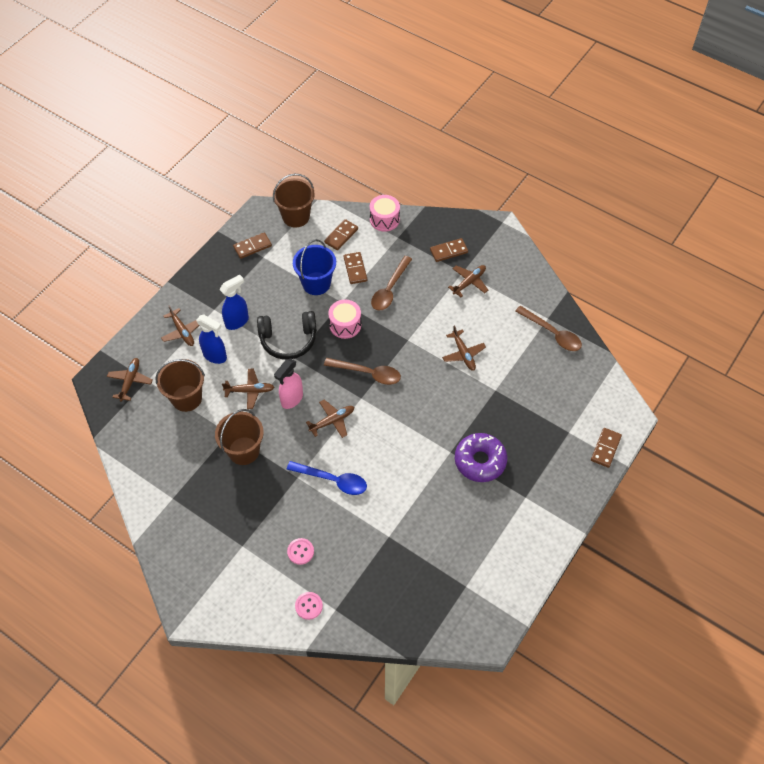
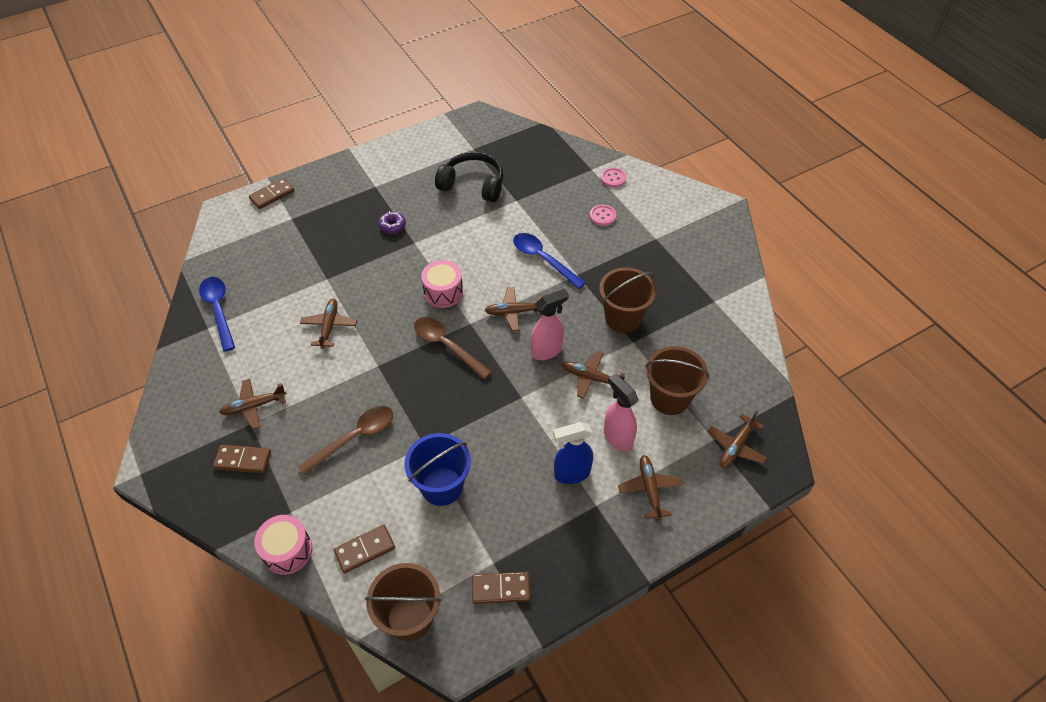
camera: 155 degrees left, 5 degrees down
(215, 356) = (617, 437): blue spray bottle -> pink spray bottle
(288, 340) = (517, 422): black headphones -> black headphones (473, 185)
(345, 325) = (438, 413): pink drum -> pink drum (443, 292)
(355, 269) = (379, 486): brown domino -> none
(480, 461) = (392, 225): purple donut -> purple donut, size x0.49
(552, 333) = (219, 310): brown spoon -> blue spoon

